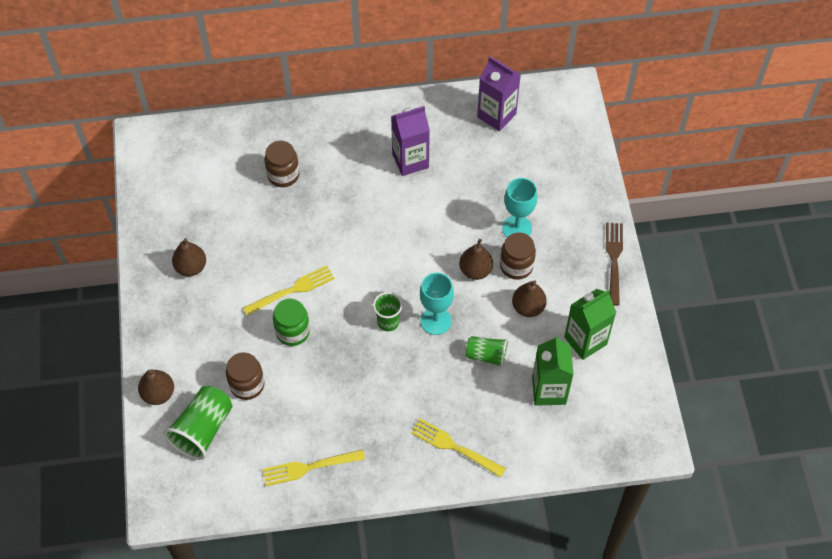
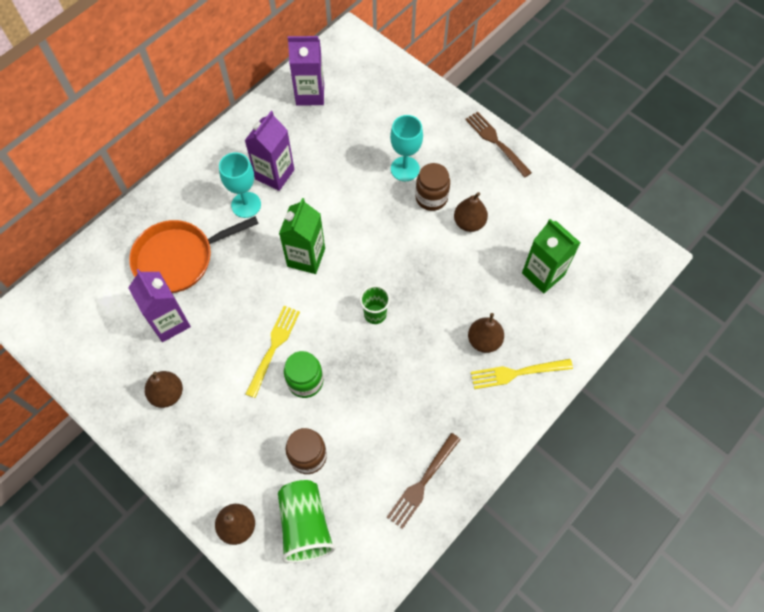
camera: 40 degrees left, 5 degrees up
(236, 217) = (169, 322): none -> purple carton
(283, 175) = (179, 258): brown jar -> orange pan
(309, 467) = (422, 483): yellow fork -> brown fork
(435, 321) = (411, 285): turquoise goblet -> turquoise goblet (246, 205)
(475, 270) = (404, 223): brown pear -> brown pear (484, 340)
(487, 355) = (474, 282): green cup -> none
(585, 341) = (533, 217): green carton -> green carton (306, 257)

